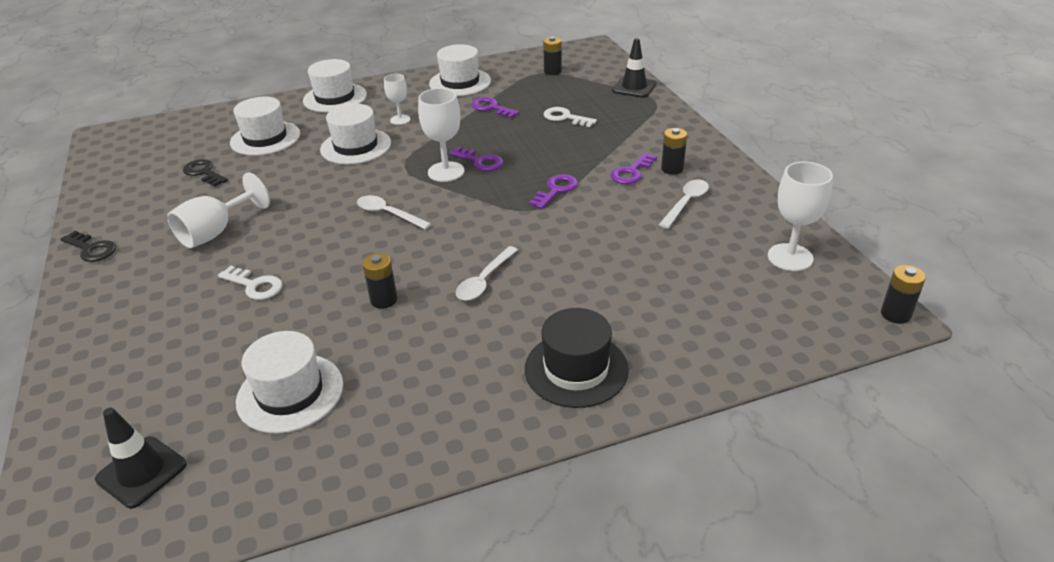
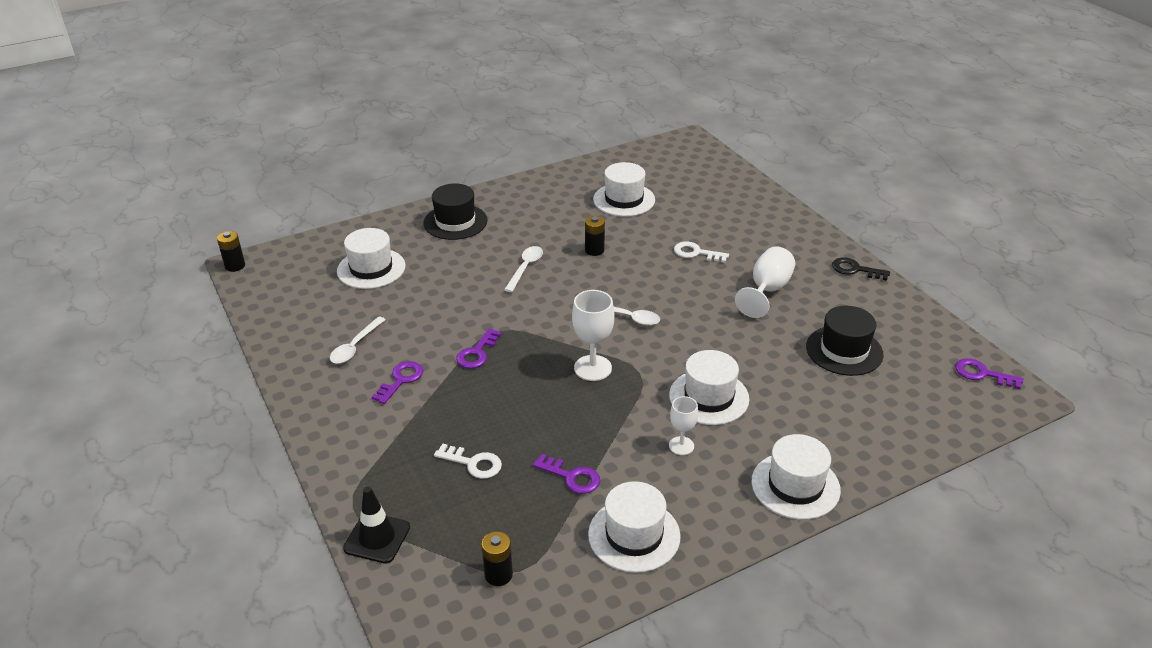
camera: 170 degrees right, 0 degrees up
(141, 472) = (677, 166): black traffic cone -> none
(204, 172) = (844, 350): black key -> black hat
(265, 138) = (823, 403): white hat -> white hat (371, 268)
(480, 161) = (561, 384): purple key -> purple key (982, 374)
(672, 169) = (358, 387): black battery -> none
(790, 257) = (286, 301): white goblet -> none

